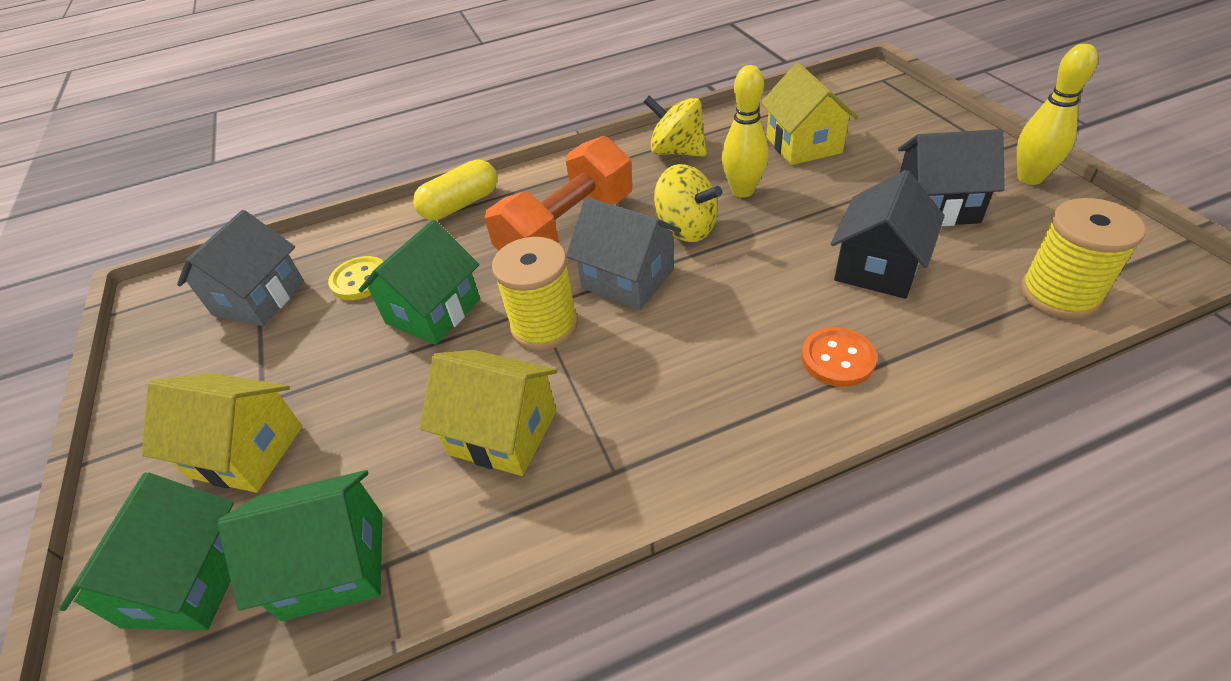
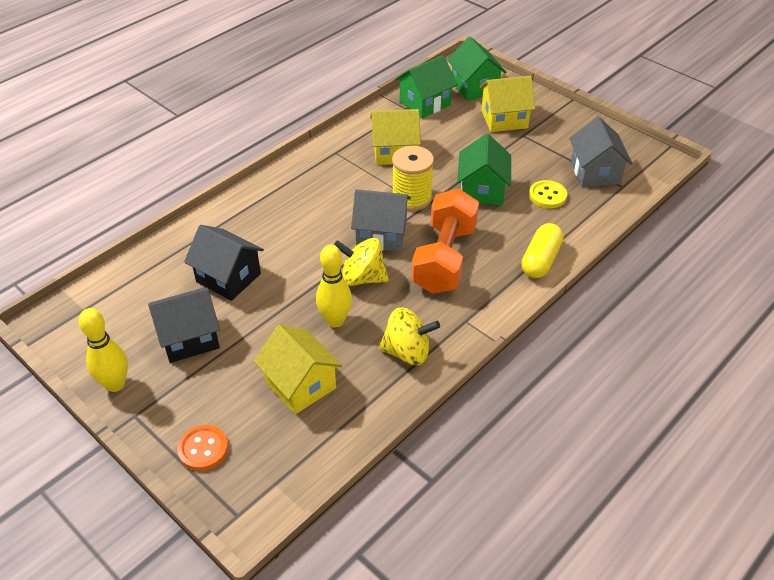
camera: 150 degrees right, 0 degrees up
(837, 359) = (246, 219): orange button -> orange button (203, 449)
(878, 267) = (228, 278): black house -> black house turned 60 degrees counterclockwise
(1059, 294) = (122, 284): yellow spool -> none

